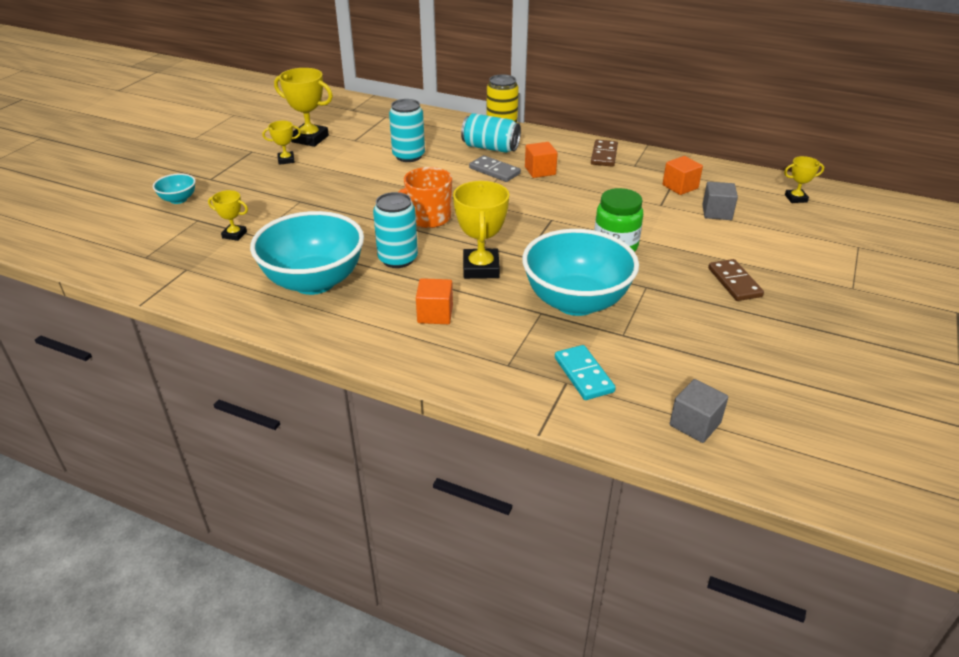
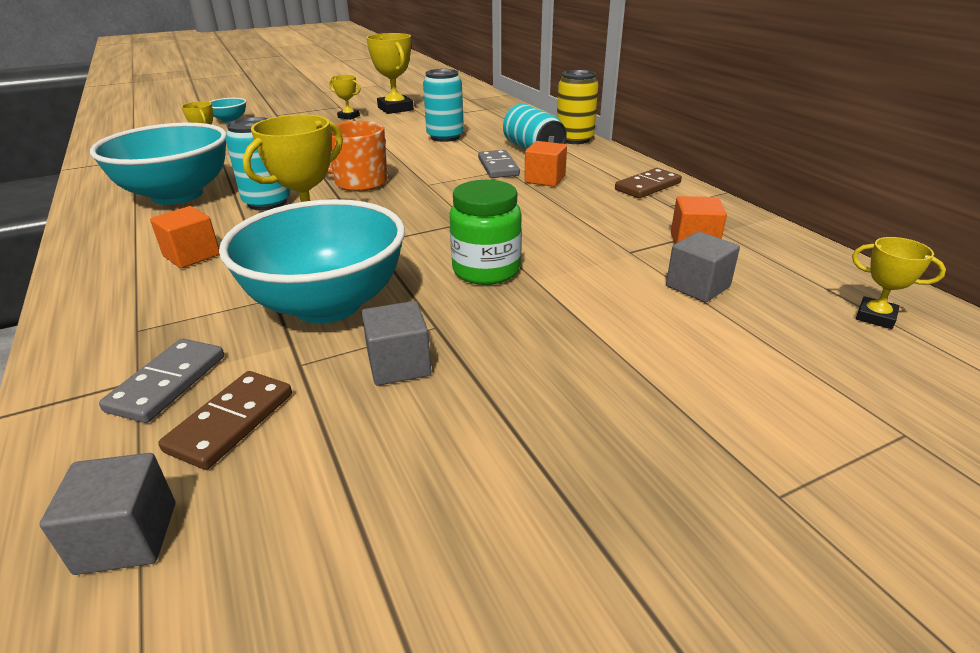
camera: 40 degrees right, 5 degrees down
(584, 375) = (167, 383): turquoise domino -> grey domino
(664, 311) = (399, 365): none -> grey cube
(734, 282) = (565, 378): brown domino -> brown domino (231, 422)

